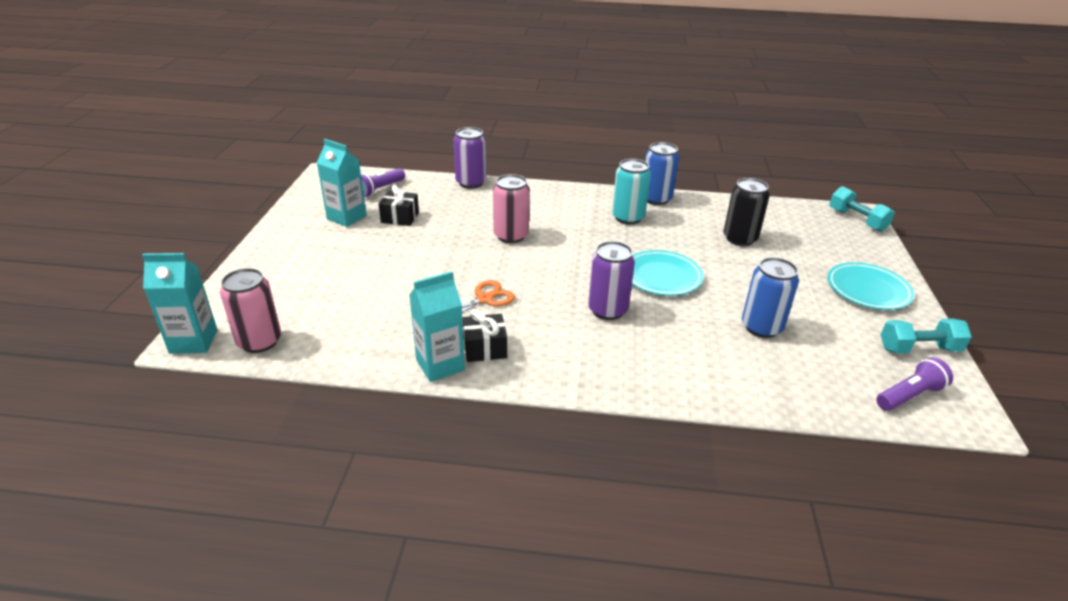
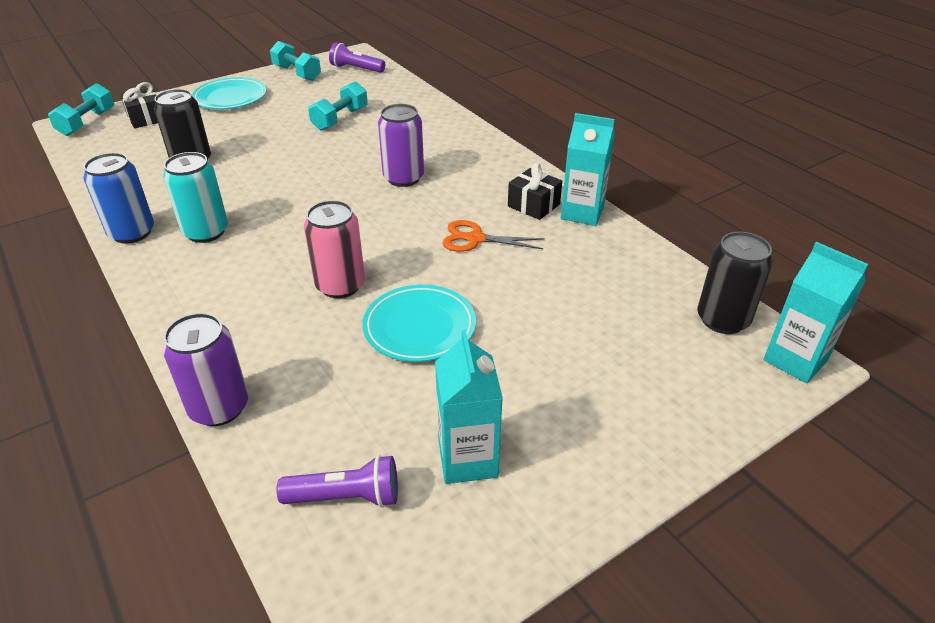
camera: 130 degrees left, 5 degrees up
(259, 341) = (722, 320): pink can -> black can
(400, 217) = (403, 403): black gift -> black gift (146, 118)
(662, 277) = (315, 174): turquoise plate -> turquoise plate (419, 327)
(761, 327) = (340, 119): blue can -> turquoise dumbbell

